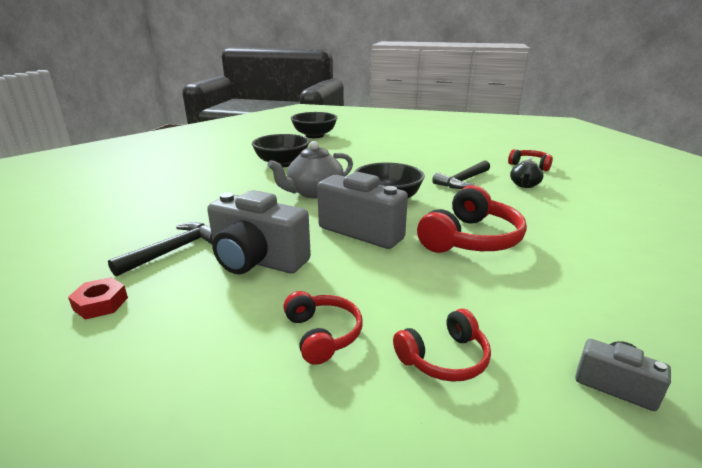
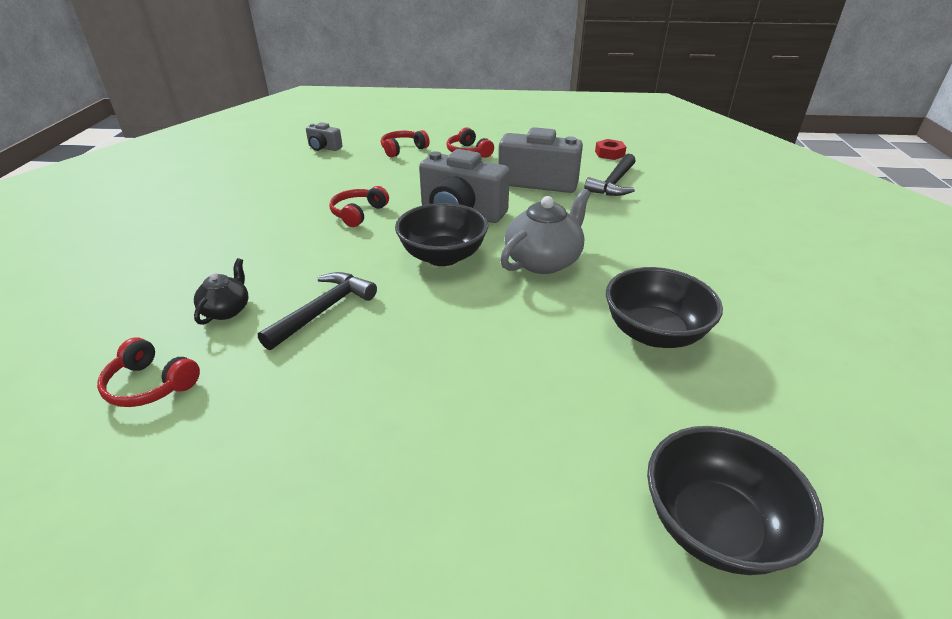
camera: 170 degrees right, 10 degrees up
(471, 239) = (358, 213): red headphones -> red headphones, size x0.58

